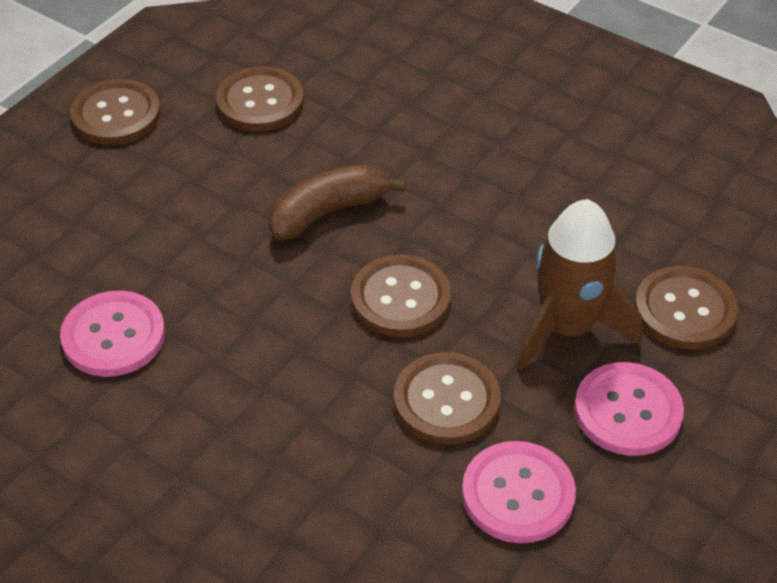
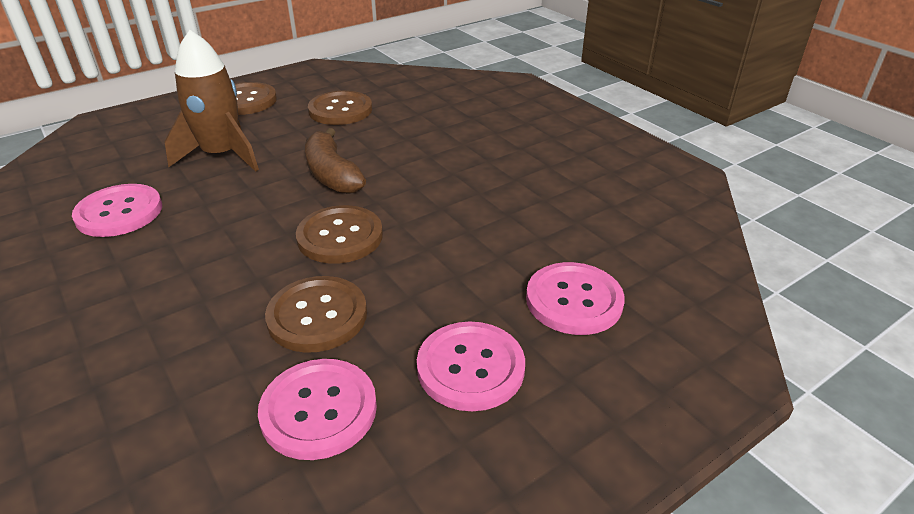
camera: 20 degrees right, 10 degrees down
(328, 212) = (332, 175): brown banana -> brown banana turned 105 degrees counterclockwise
(567, 328) = (459, 288): brown rocket -> brown rocket (222, 155)
(685, 310) = (574, 300): brown button -> pink button

